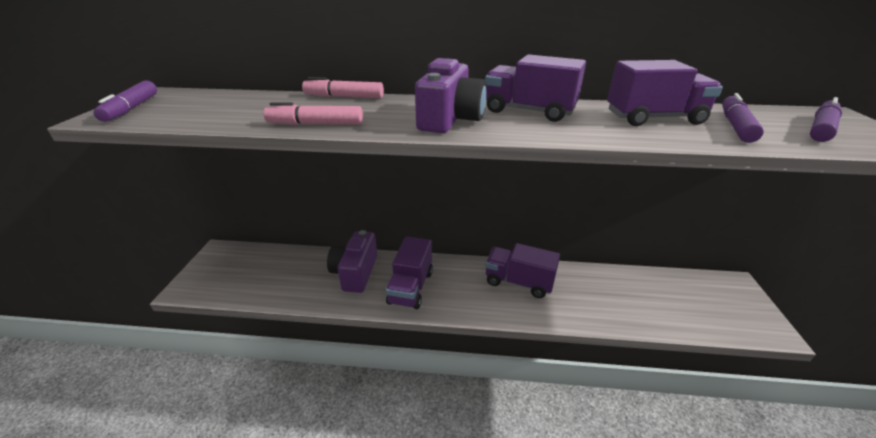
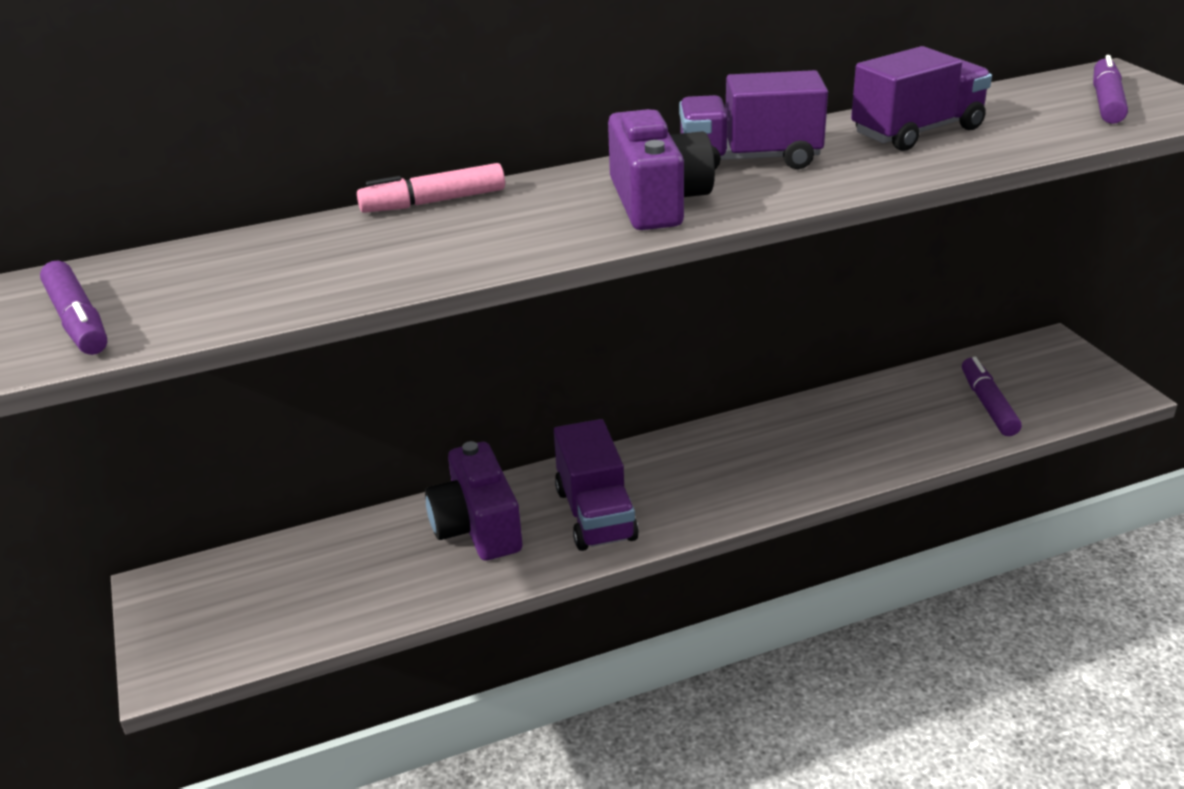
camera: 25 degrees left, 0 degrees up
(316, 124) = (468, 261): pink marker -> none
(518, 282) = (760, 446): purple truck -> none
(735, 126) = (1016, 121): purple marker -> purple marker (988, 405)

